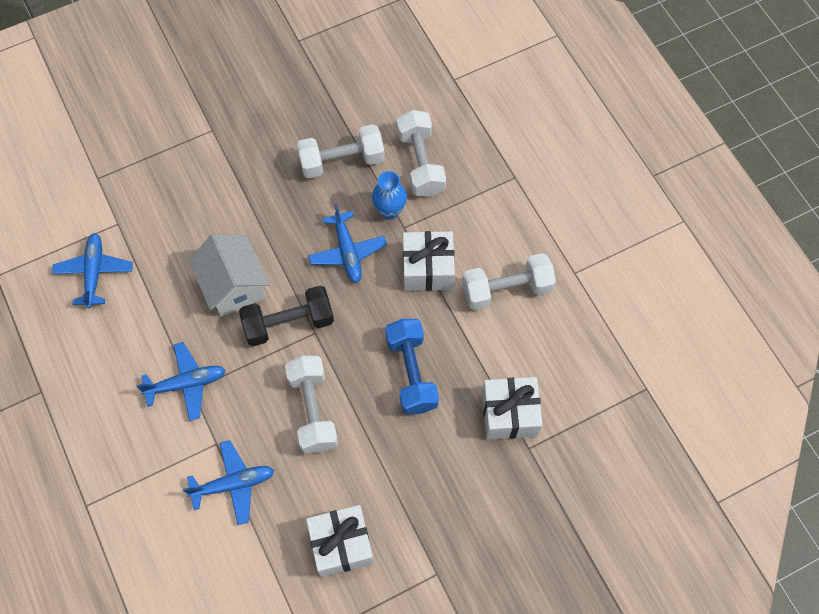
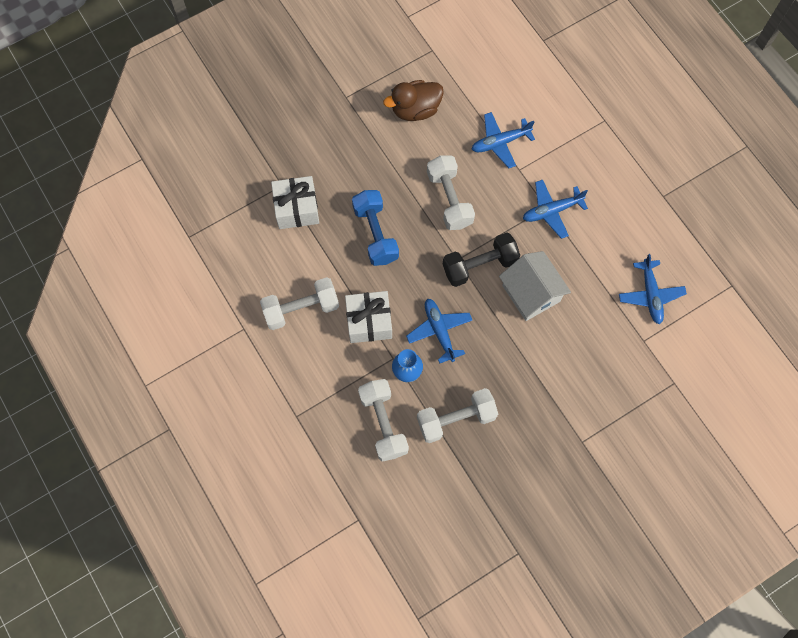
camera: 175 degrees right, 5 degrees up
(341, 544) = (415, 110): white gift -> brown duck

